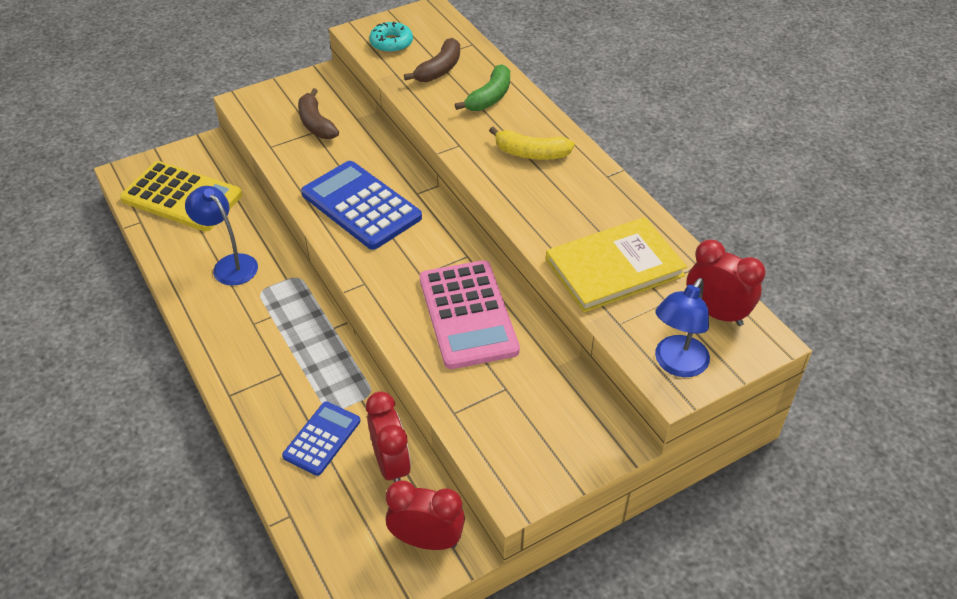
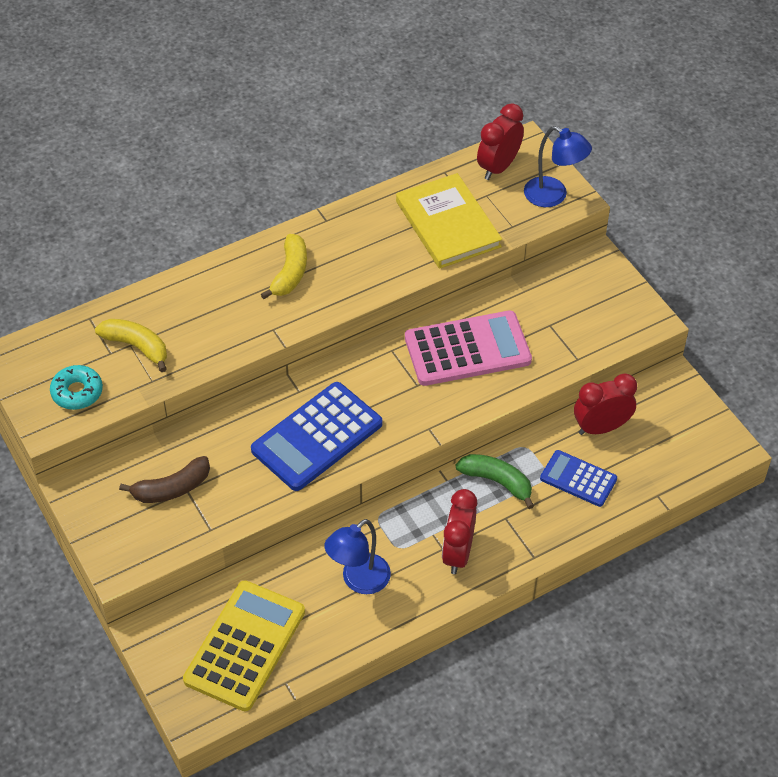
camera: 90 degrees left, 5 degrees up
(427, 540) = (669, 402): red clock -> red clock (458, 553)
(439, 69) = (136, 347): brown banana -> yellow banana
(489, 97) = (193, 303): green banana -> green banana (497, 482)

